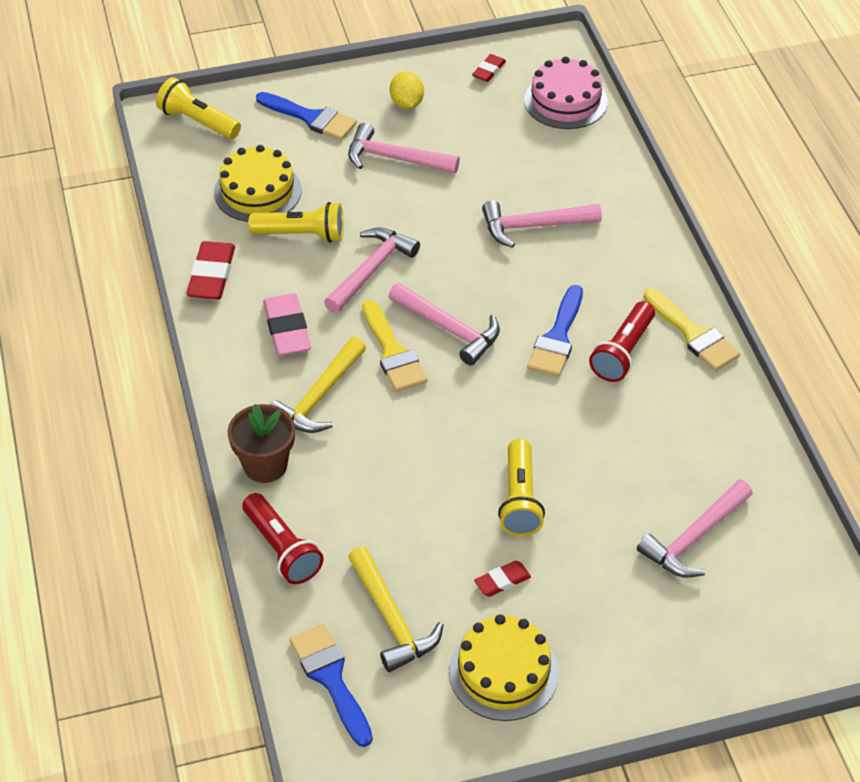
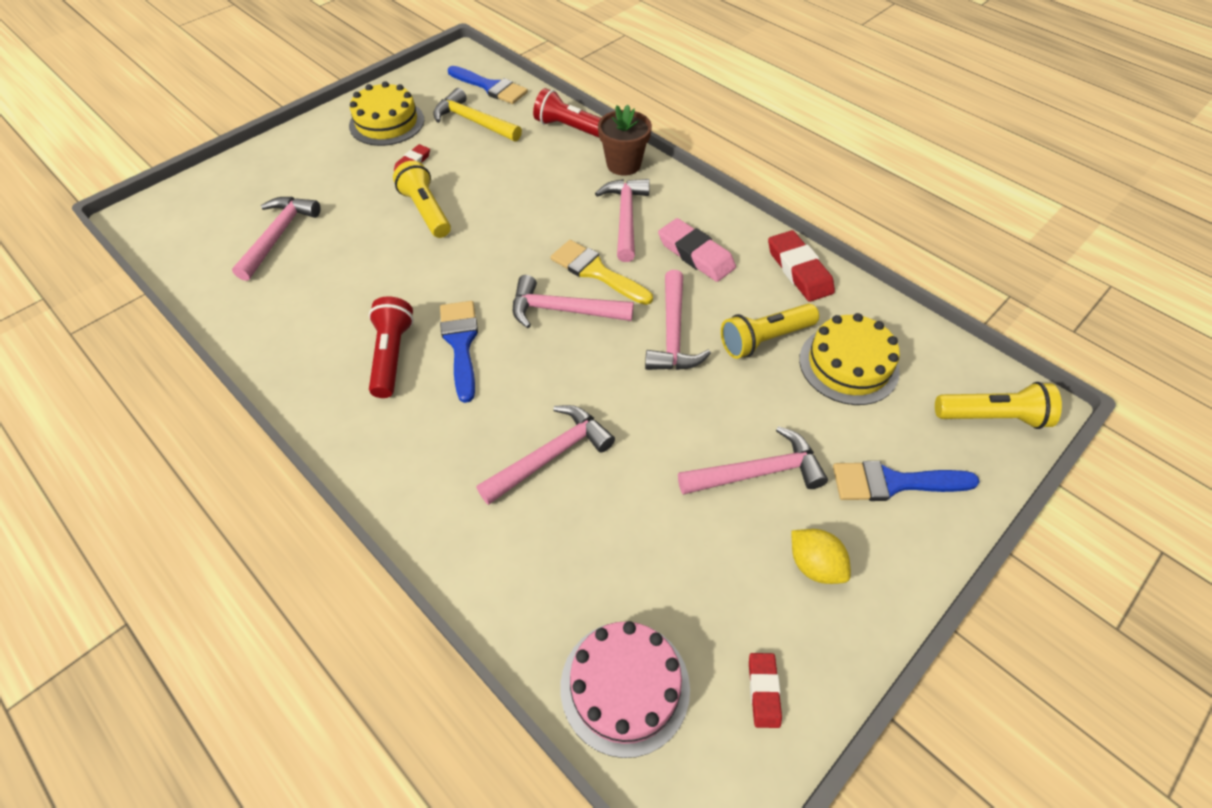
camera: 150 degrees right, 5 degrees up
(319, 397) = (625, 218): yellow hammer -> pink hammer
(693, 334) = (327, 403): yellow brush -> none

